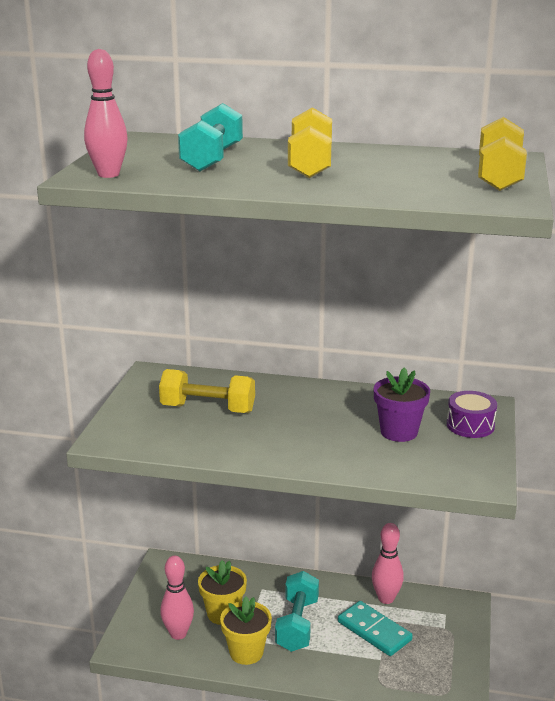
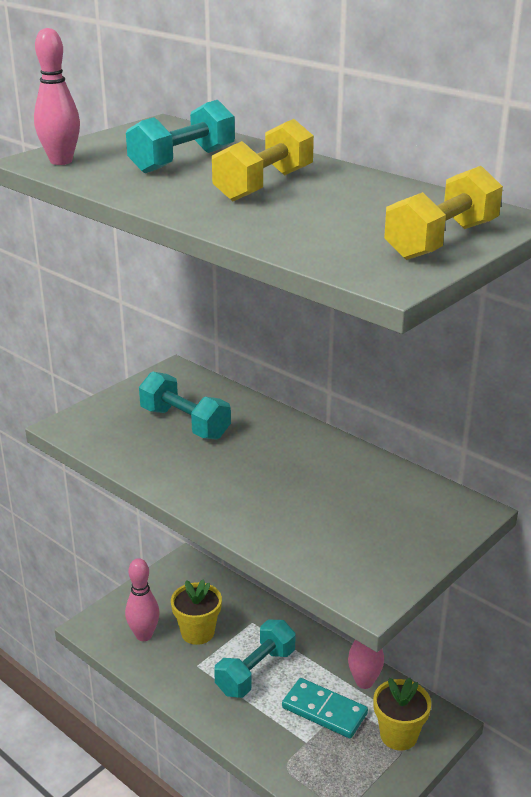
camera: 30 degrees right, 5 degrees up
(208, 409) = (185, 423): yellow dumbbell -> turquoise dumbbell
(246, 652) = (187, 679): yellow flower pot -> yellow flower pot (398, 735)
(374, 631) = (324, 710): turquoise domino -> turquoise domino turned 45 degrees counterclockwise
(399, 432) = (341, 509): purple flower pot -> none
(470, 425) = (427, 527): purple drum -> none

